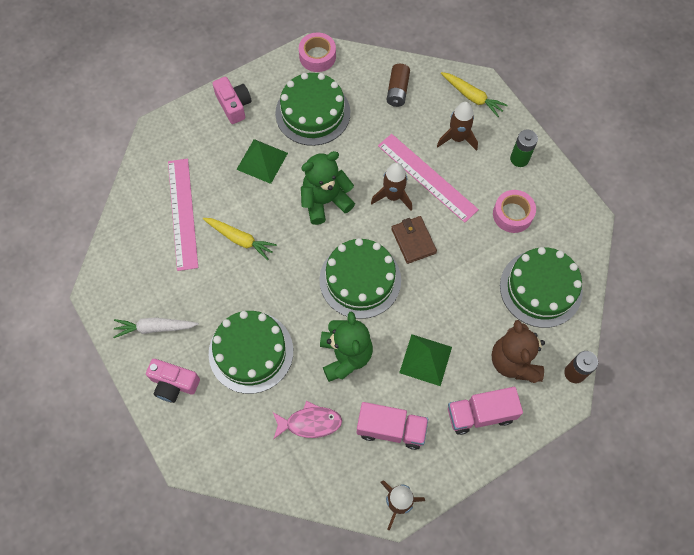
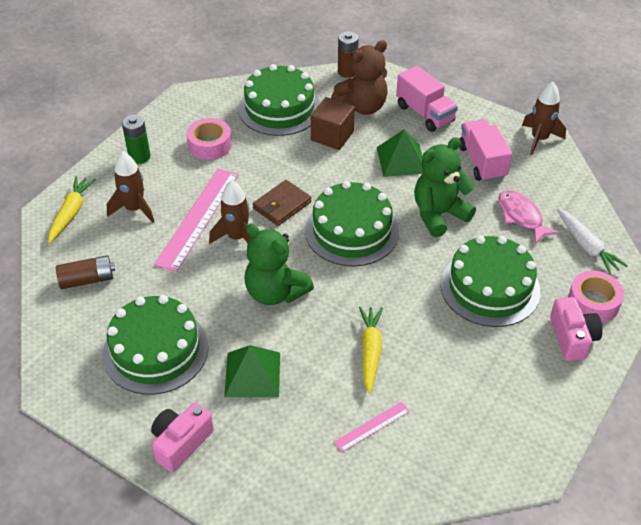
camera: 115 degrees left, 20 degrees down
(155, 328) = (529, 385): white carrot -> white carrot (587, 246)
(182, 213) = (372, 426): pink ruler -> pink ruler, size x0.48
(317, 56) = (61, 379): pink tape -> pink tape (593, 302)
(483, 316) = (332, 136): none -> brown cube

